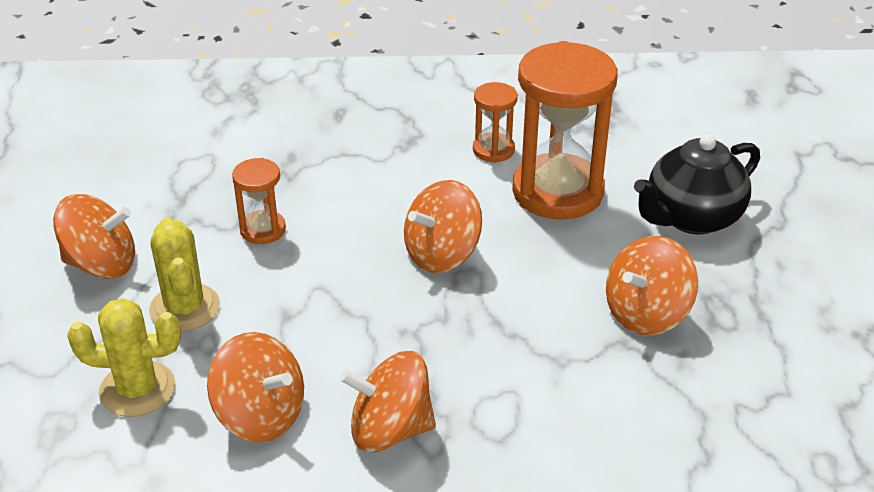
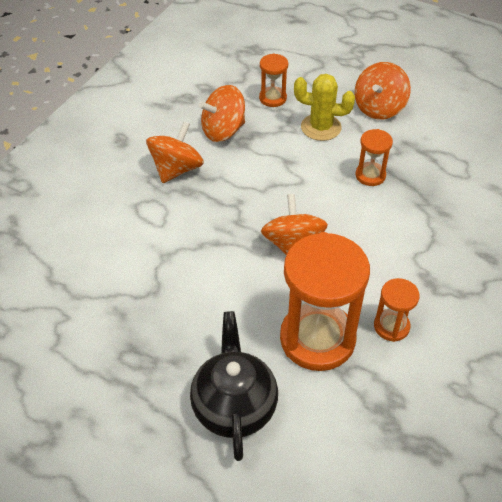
camera: 120 degrees right, 10 degrees up
(137, 389) = (273, 98): yellow cactus -> orange hourglass
(646, 313) = (167, 318): orange spinning top -> none

